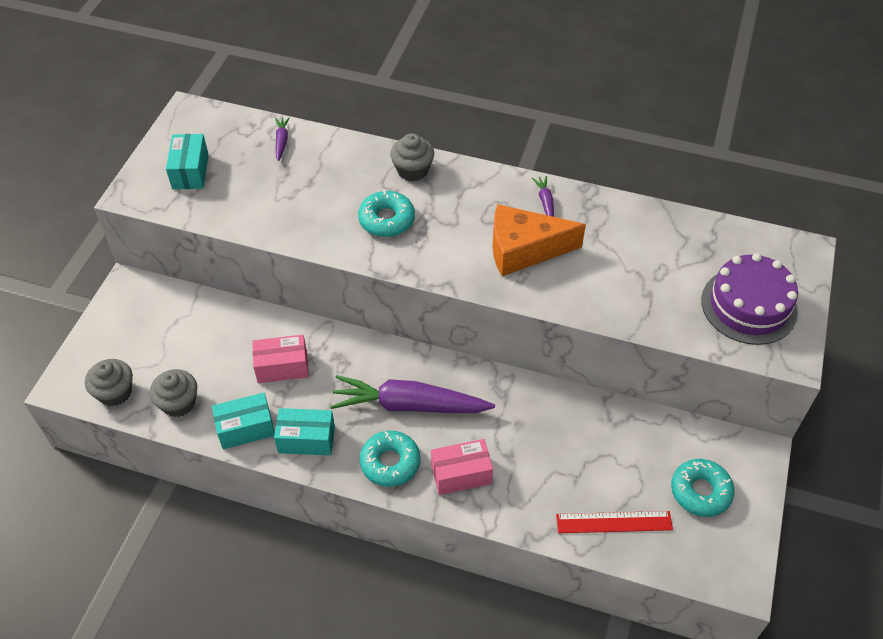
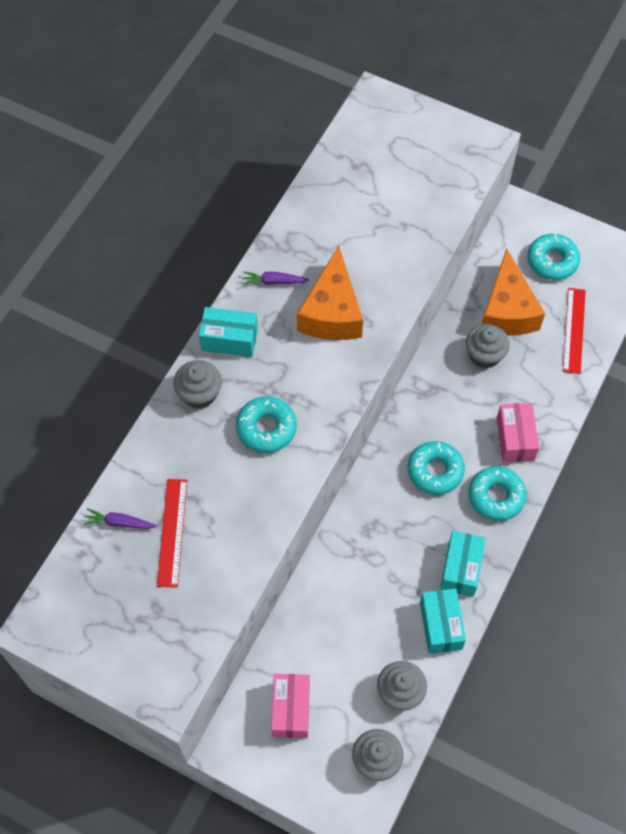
camera: 80 degrees left, 10 degrees up
(190, 171) = (144, 627): turquoise box -> turquoise box (229, 339)
(276, 174) = (172, 532): none -> red ruler
(282, 367) = (371, 584): pink box -> pink box (291, 709)
(409, 405) = (435, 471): purple carrot -> turquoise donut
(556, 435) = (484, 355): none -> grey cupcake
(619, 452) = (507, 310): none -> orange cheese
(749, 306) = (429, 155): purple cake -> none

